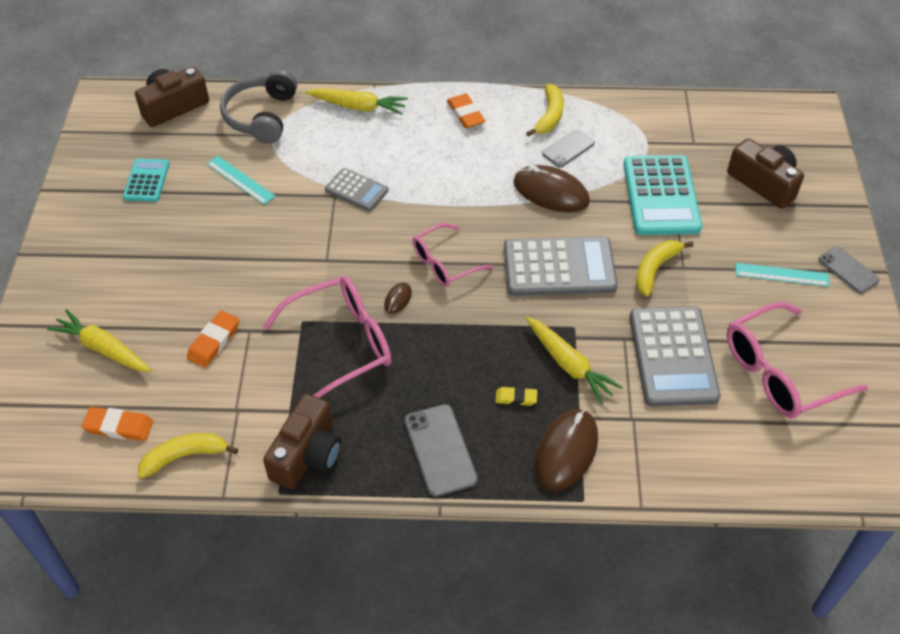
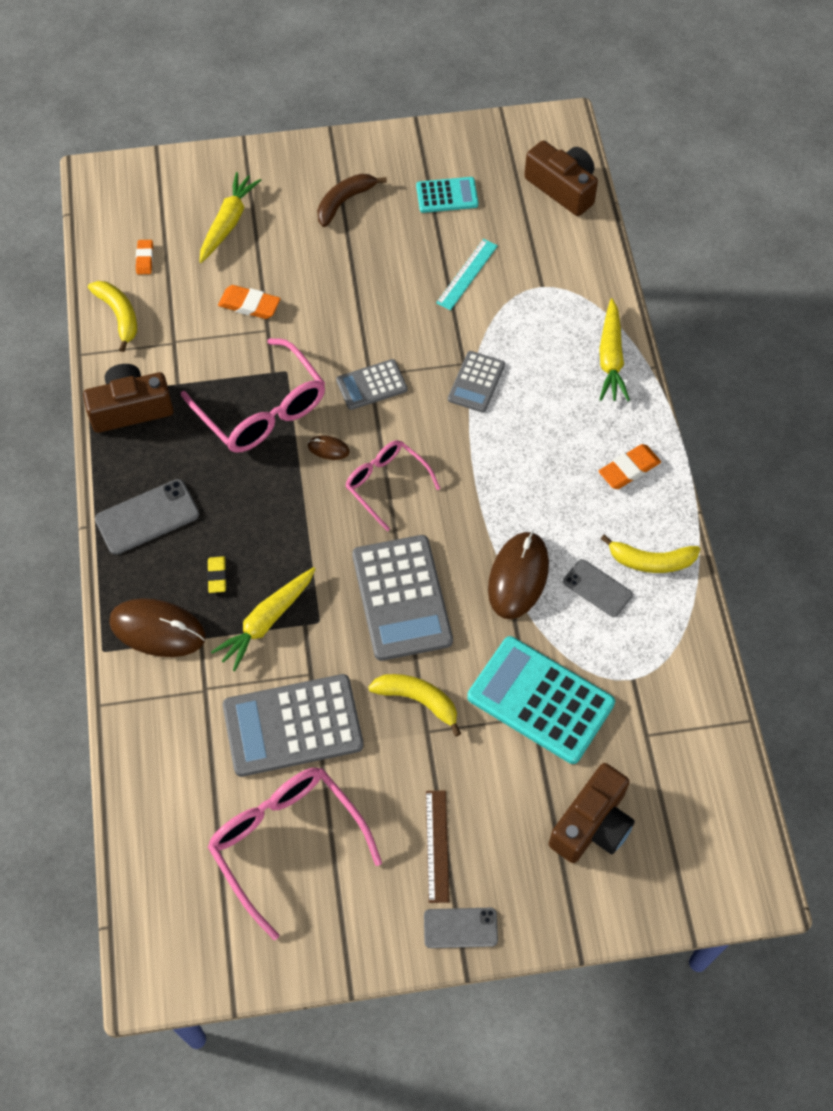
camera: 80 degrees right, 10 degrees up
(119, 254) = (344, 202): none -> brown banana
(119, 426) = (145, 259): orange eraser -> orange eraser, size x0.65
(261, 116) = (569, 270): grey headphones -> none
(307, 454) = (131, 408): brown camera -> brown camera turned 150 degrees clockwise
(338, 260) = (371, 385): none -> grey calculator
(661, 196) = (540, 700): turquoise calculator -> turquoise calculator turned 45 degrees clockwise
(781, 274) = (437, 846): turquoise ruler -> brown ruler
(848, 270) = (460, 928): grey phone -> grey phone turned 45 degrees clockwise

